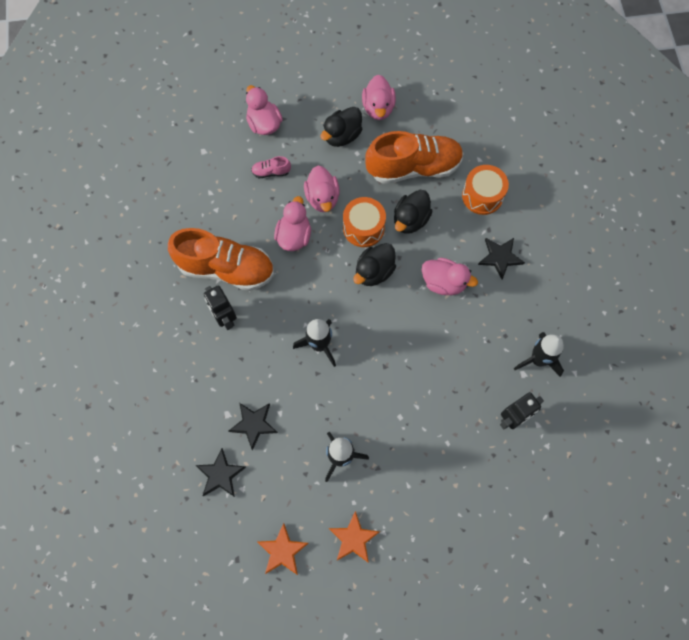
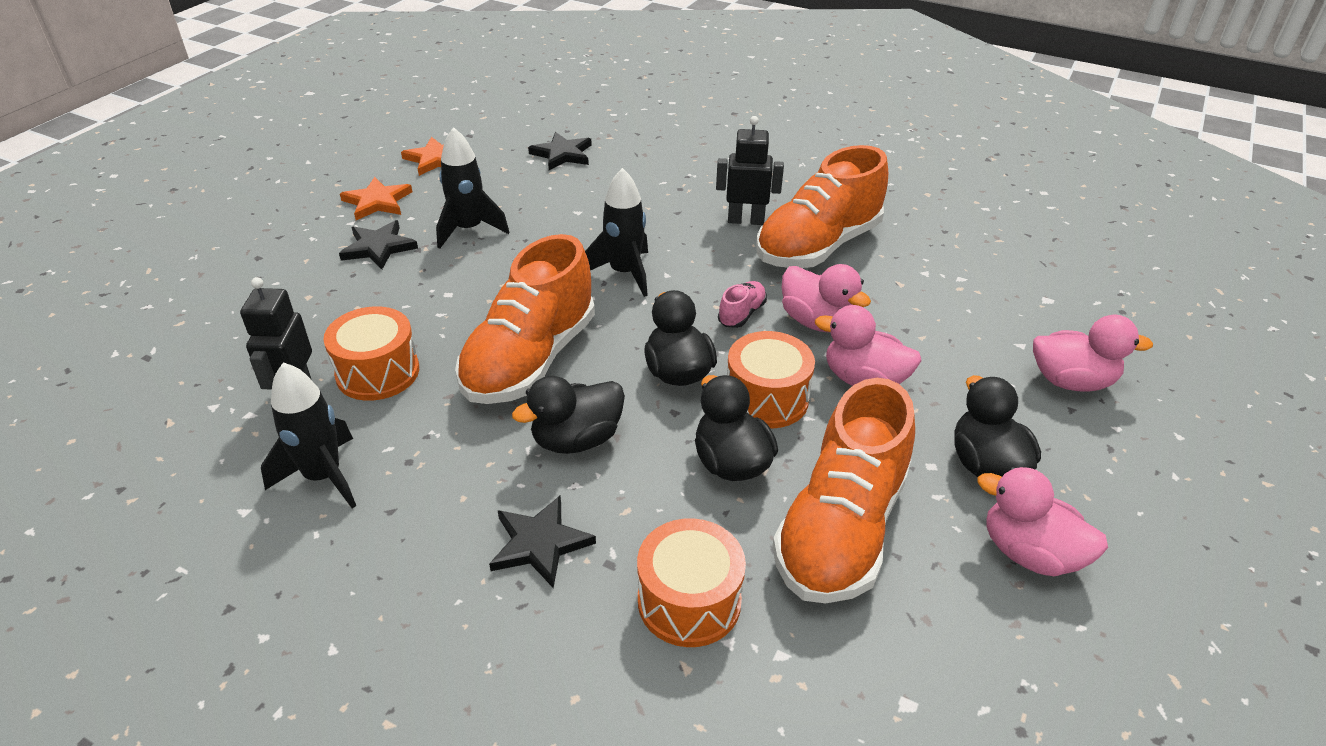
camera: 125 degrees right, 30 degrees down
(253, 424) = (588, 191): black star -> black star (379, 247)
(271, 172) = (958, 348): pink shoe -> pink shoe (741, 314)
(414, 338) = (530, 360): none -> orange shoe
(444, 282) = (576, 439): pink duck -> black duck
(473, 396) = (378, 372): none -> orange drum

